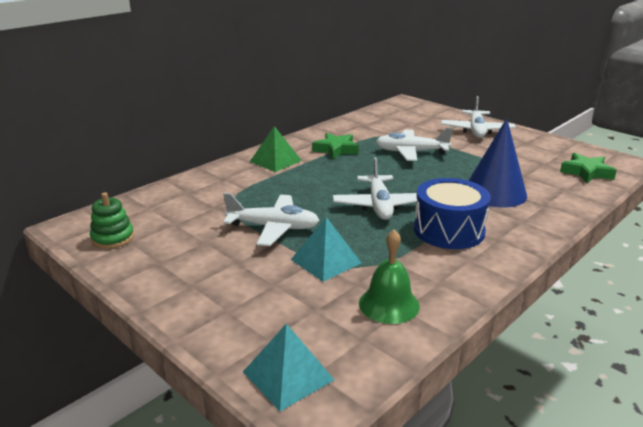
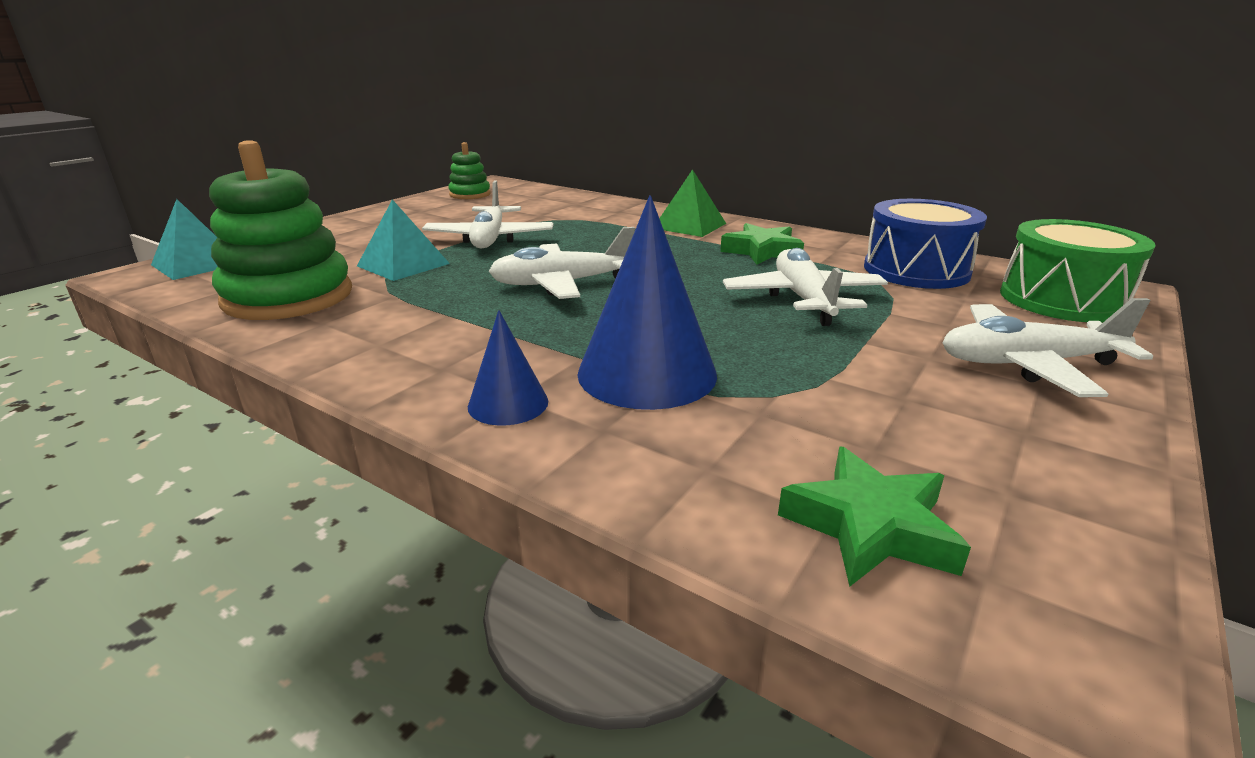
camera: 80 degrees right, 0 degrees up
(389, 304) = (288, 297): green bell -> green stacking toy
(415, 111) = (1062, 299): none -> green drum
(449, 230) = (479, 330): blue drum -> blue drum (916, 270)
(529, 223) = (508, 403): none -> blue cone

